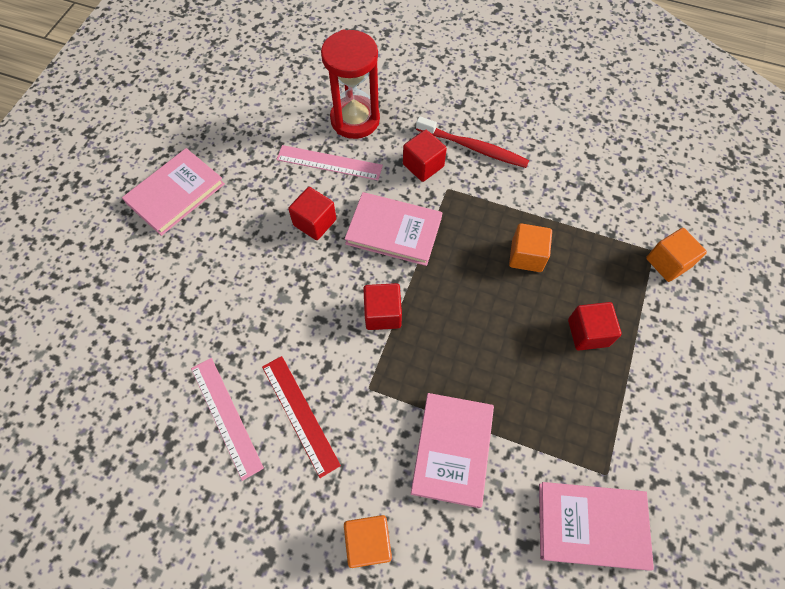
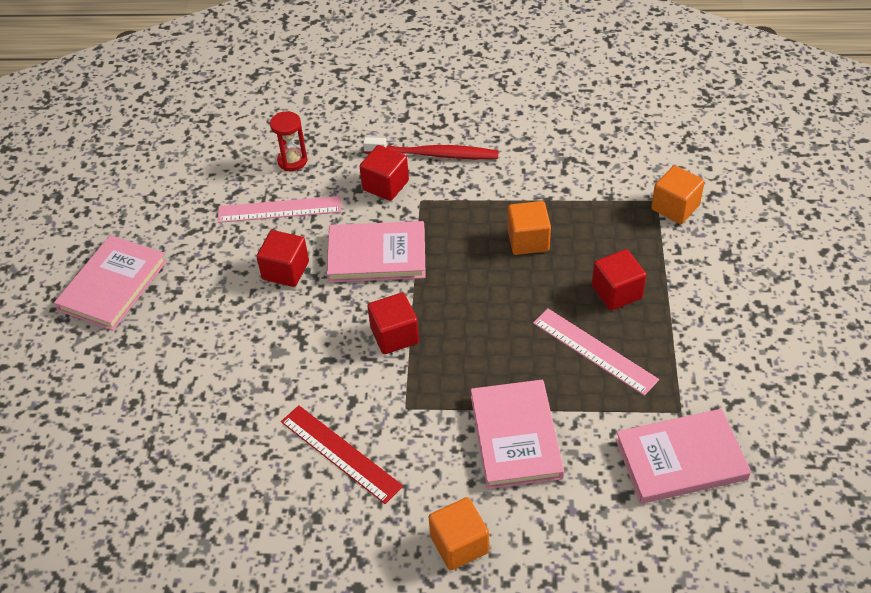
camera: 15 degrees left, 15 degrees down
(226, 416) = (259, 479): pink ruler -> pink ruler (594, 351)
(355, 120) = (292, 161): red hourglass -> red hourglass, size x0.52

